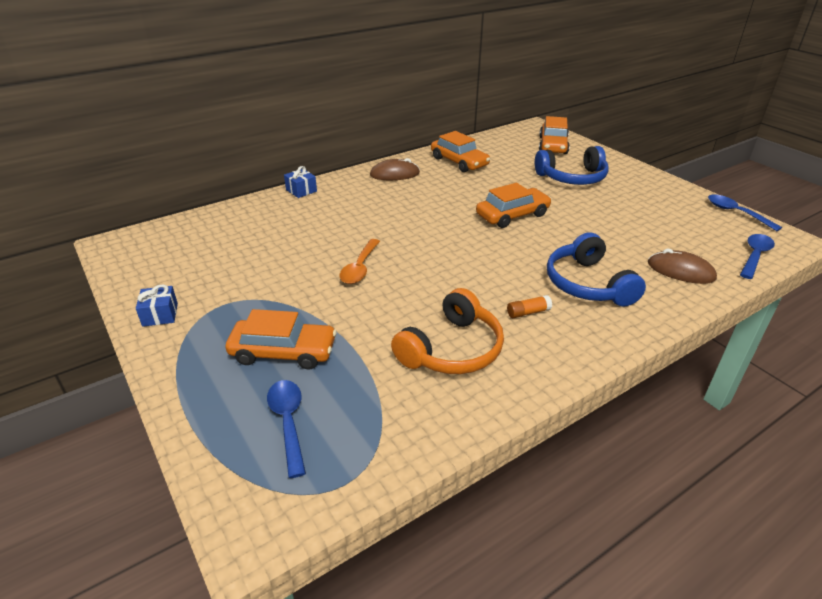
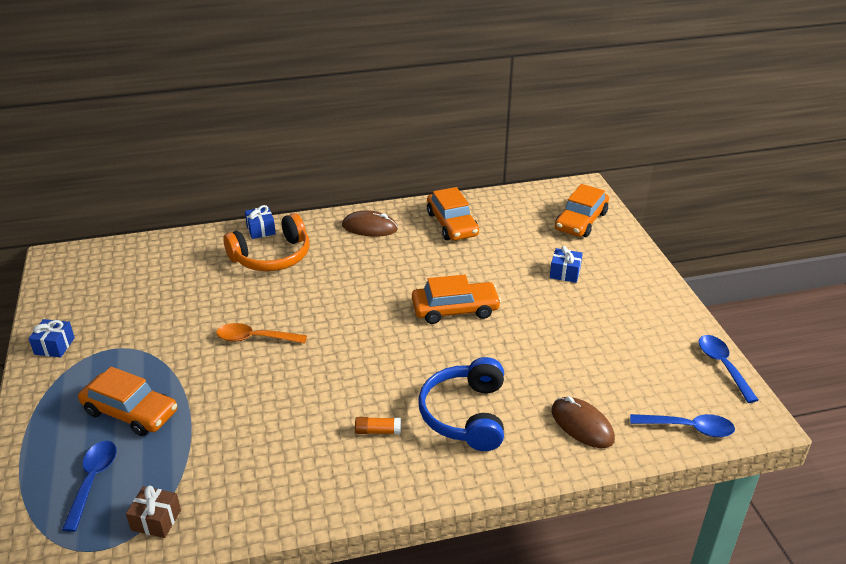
camera: 20 degrees right, 0 degrees up
(360, 268) = (255, 338): orange spoon -> orange spoon turned 60 degrees clockwise
(383, 439) = (156, 520): none -> brown gift
(452, 349) = (276, 450): orange headphones -> orange headphones (272, 256)
(572, 177) = (565, 273): blue headphones -> blue gift
(754, 256) = (688, 428): blue spoon -> blue spoon turned 45 degrees clockwise

